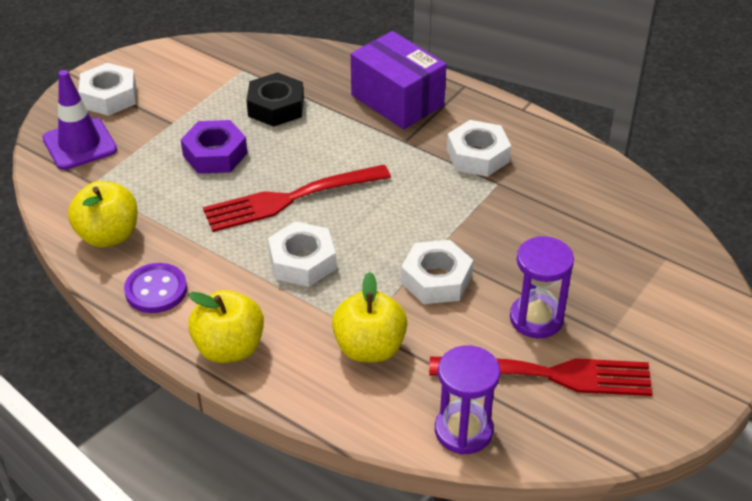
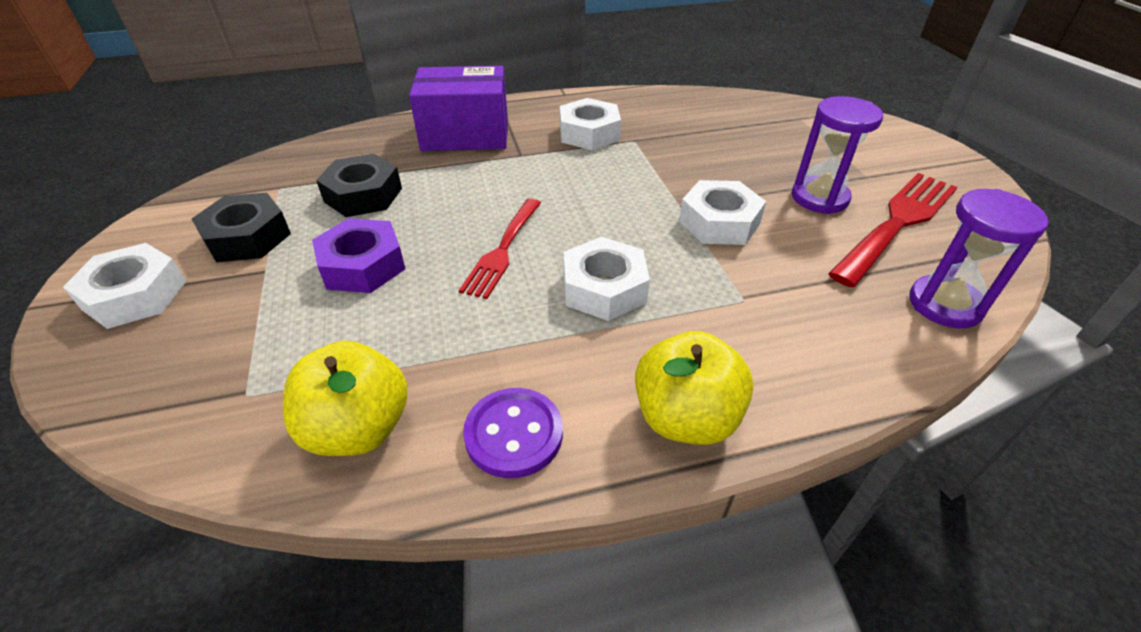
camera: 50 degrees left, 0 degrees up
(80, 144) = (161, 365): purple traffic cone -> none
(189, 95) = (247, 237): none -> black nut
(291, 198) = (503, 249): red fork -> red fork, size x0.65
(369, 348) = (779, 307): yellow apple -> none

